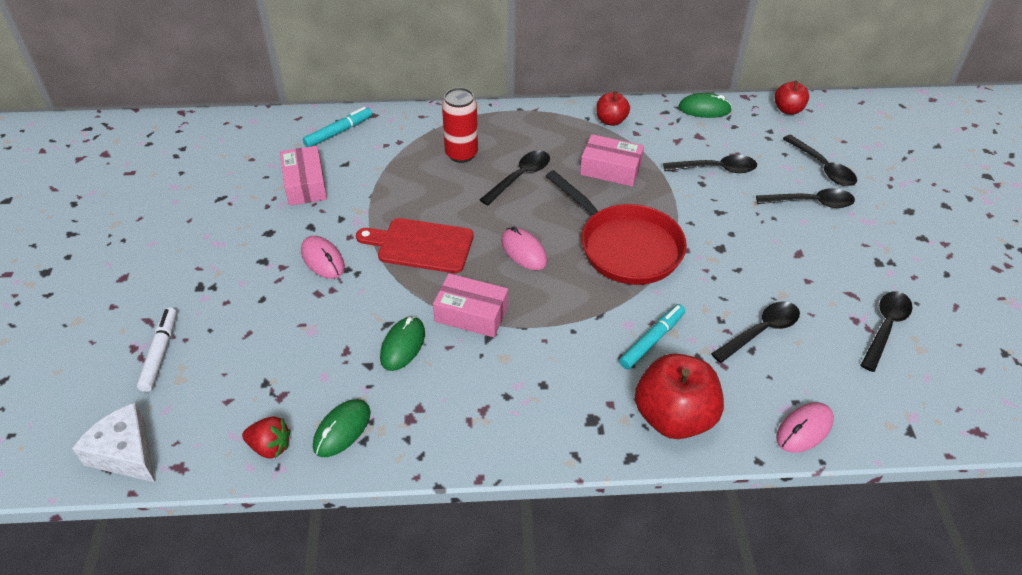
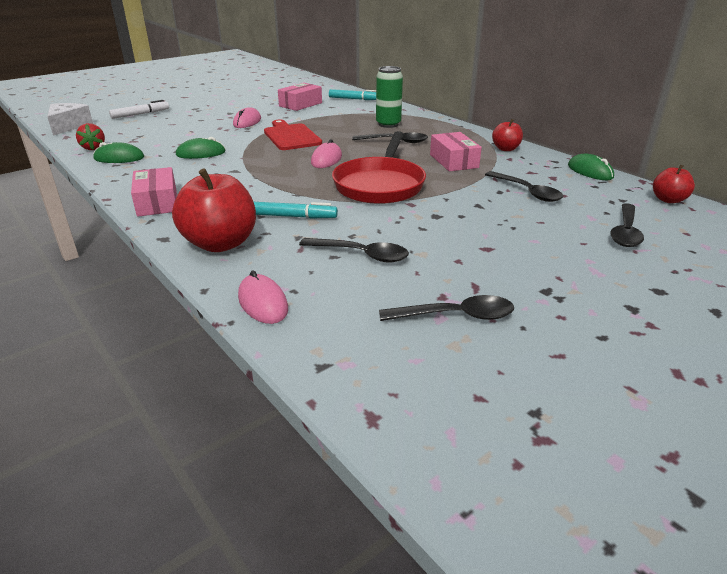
camera: 55 degrees right, 15 degrees down
(461, 154) = (388, 124): red can -> green can
(471, 314) = (248, 161): pink box -> pink box (157, 202)
(804, 429) = (263, 303): pink mouse -> pink mouse turned 45 degrees clockwise
(811, 203) = (565, 238): black spoon -> none

